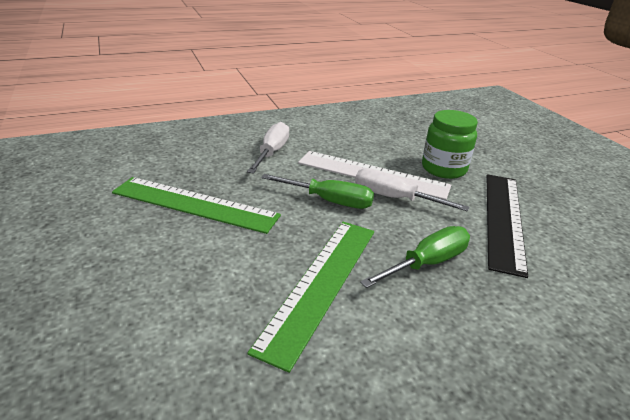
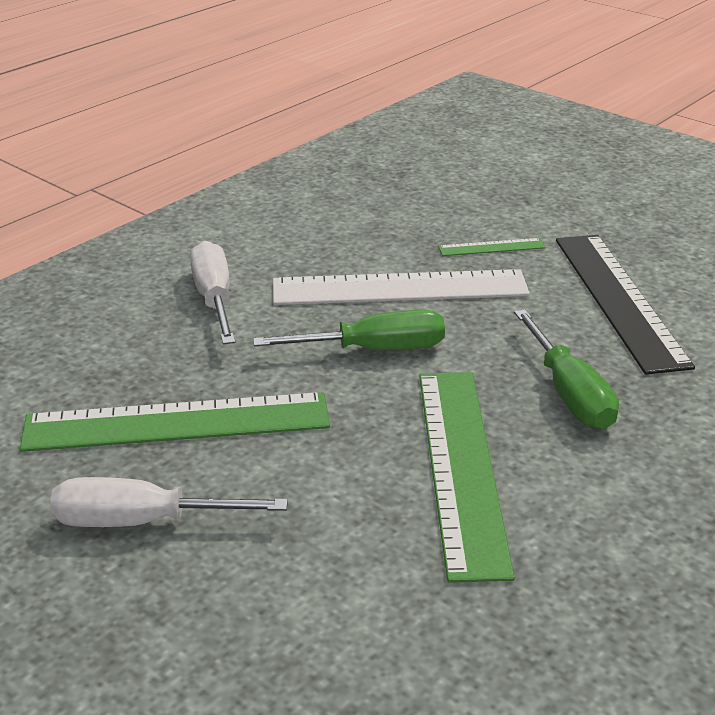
camera: 25 degrees left, 0 degrees up
(394, 198) = (460, 315): white screwdriver -> white screwdriver (143, 521)
(426, 263) = (568, 393): green screwdriver -> green screwdriver turned 135 degrees clockwise
(443, 169) = (491, 247): green jar -> green ruler

